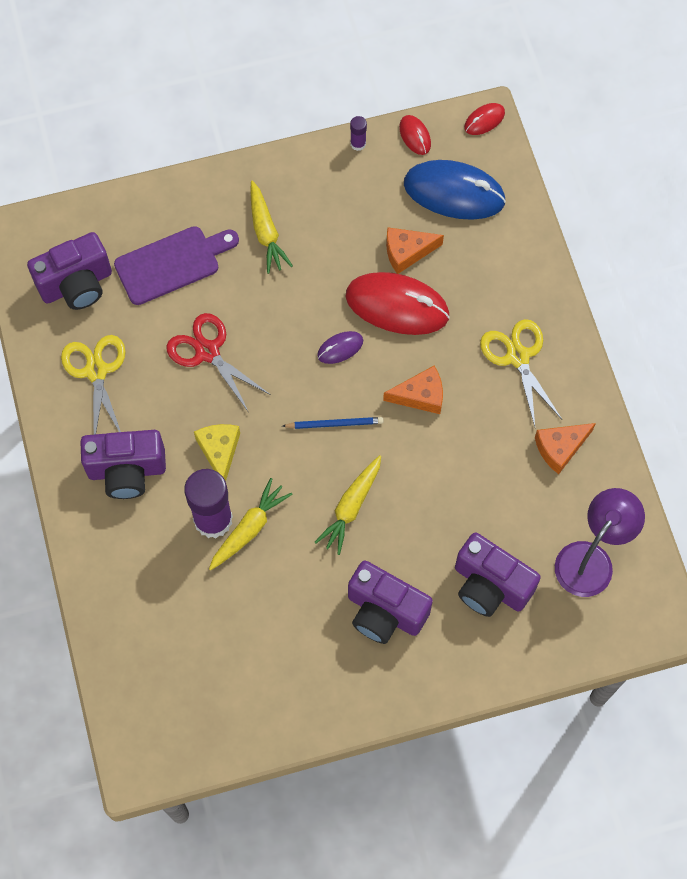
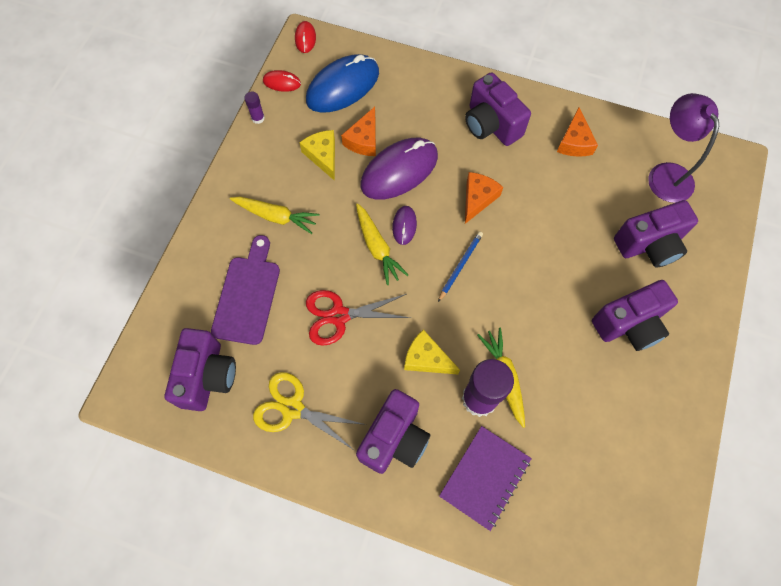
camera: 55 degrees left, 0 degrees up
(144, 566) = (484, 477): none -> purple notebook
(351, 507) = (533, 296): yellow carrot -> yellow carrot (377, 247)
(361, 228) = (323, 156): none -> yellow cheese
(397, 306) = (399, 171): red mouse -> purple mouse
(518, 356) = (491, 125): yellow scissors -> purple camera

